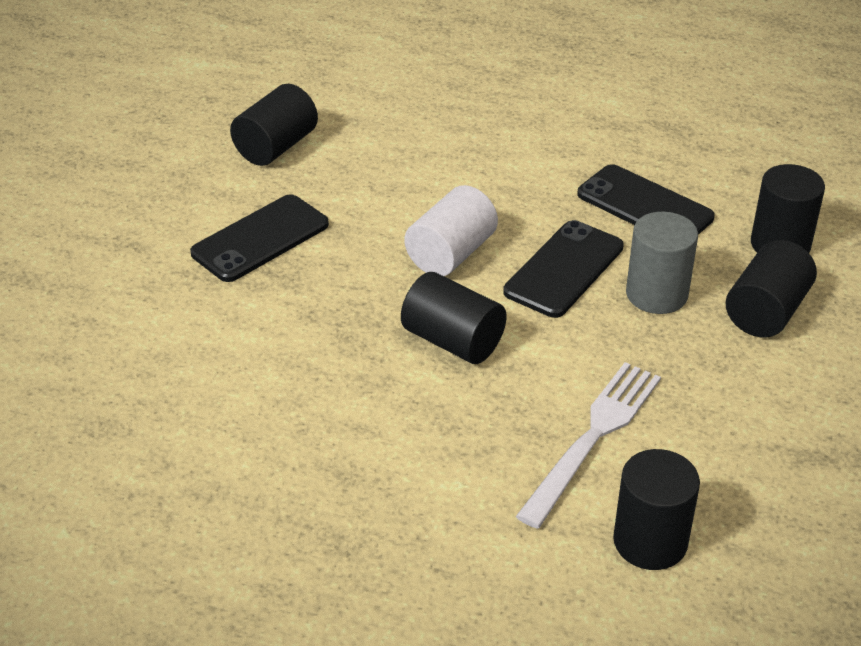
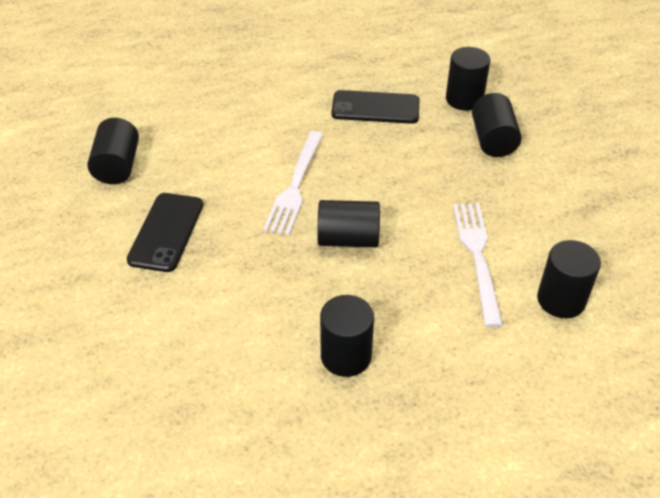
camera: 35 degrees left, 5 degrees up
(322, 462) = (346, 356): none -> black cylinder
(451, 253) = (295, 186): white cylinder -> white fork
(564, 269) = (368, 165): black phone -> none
(656, 294) = (430, 156): grey cylinder -> none

